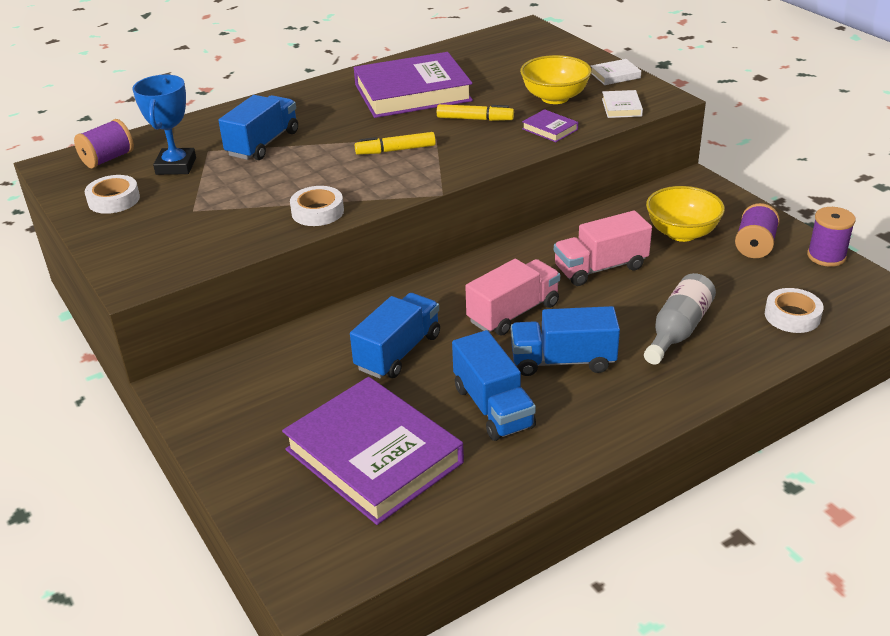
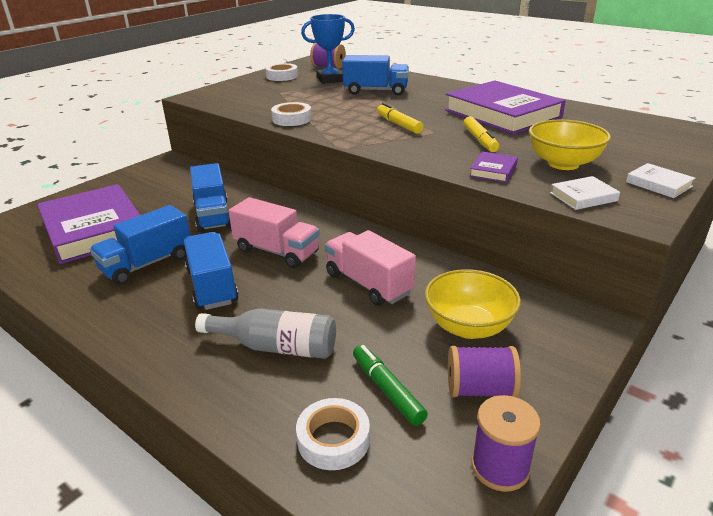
camera: 70 degrees right, 5 degrees down
(373, 456) = (94, 229): purple book -> purple book turned 60 degrees counterclockwise
(398, 352) = (213, 215): blue truck -> blue truck turned 60 degrees clockwise
(746, 284) = (387, 390): none -> green marker

